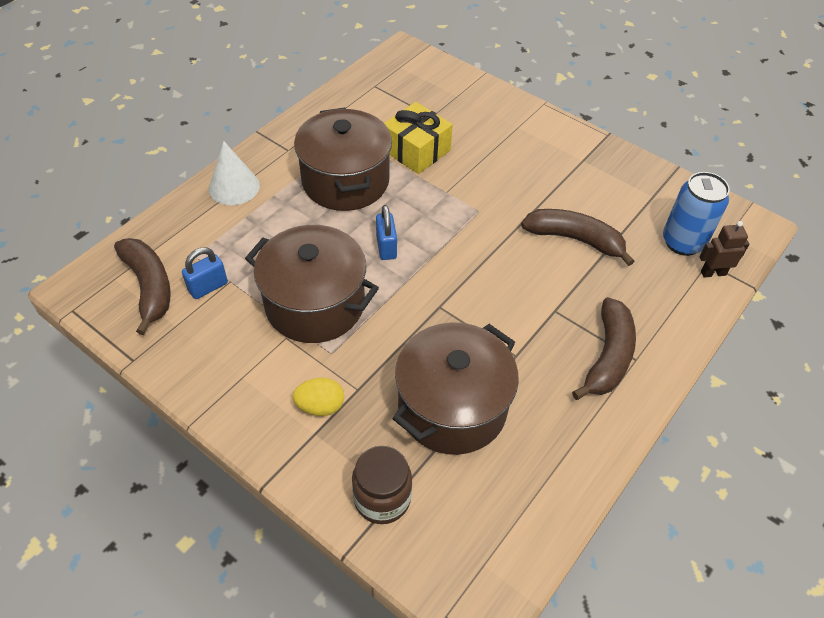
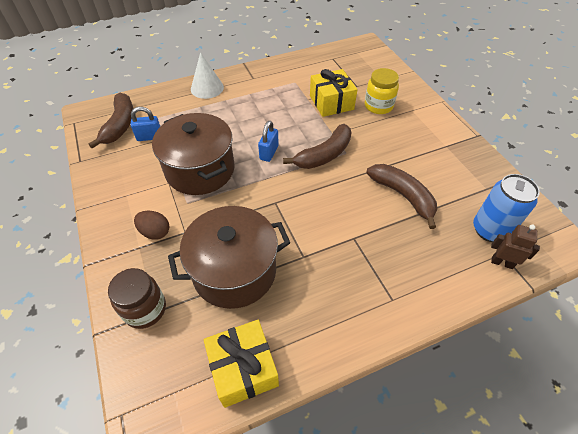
camera: 30 degrees right, 0 degrees up
(320, 406) = (155, 232): yellow egg -> brown egg
(345, 181) = (273, 106): brown pot -> none
(476, 135) = (378, 106): none -> yellow jar
(538, 503) = (243, 368): none -> yellow gift
(608, 357) = (371, 288): brown banana -> brown banana (324, 155)

